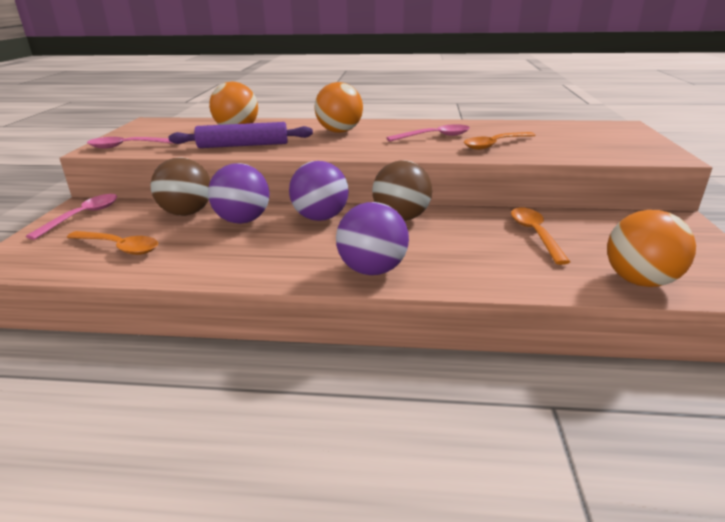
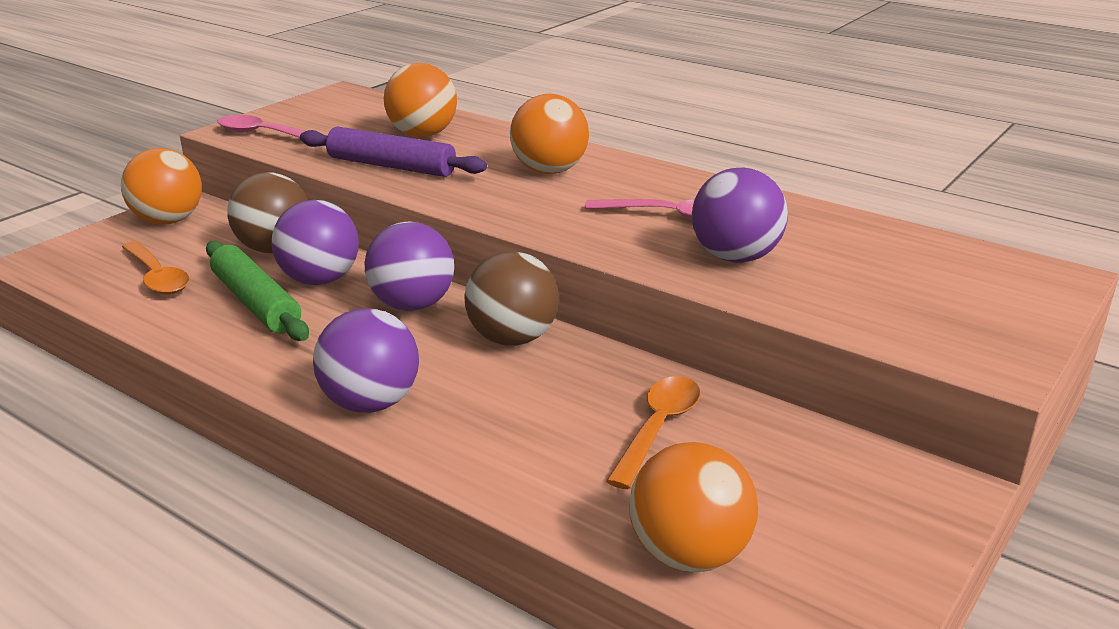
camera: 30 degrees right, 0 degrees up
(83, 216) = (168, 221): pink spoon -> orange ball
(216, 242) = (256, 303): none -> green rolling pin
(495, 145) = (735, 257): orange spoon -> purple ball

